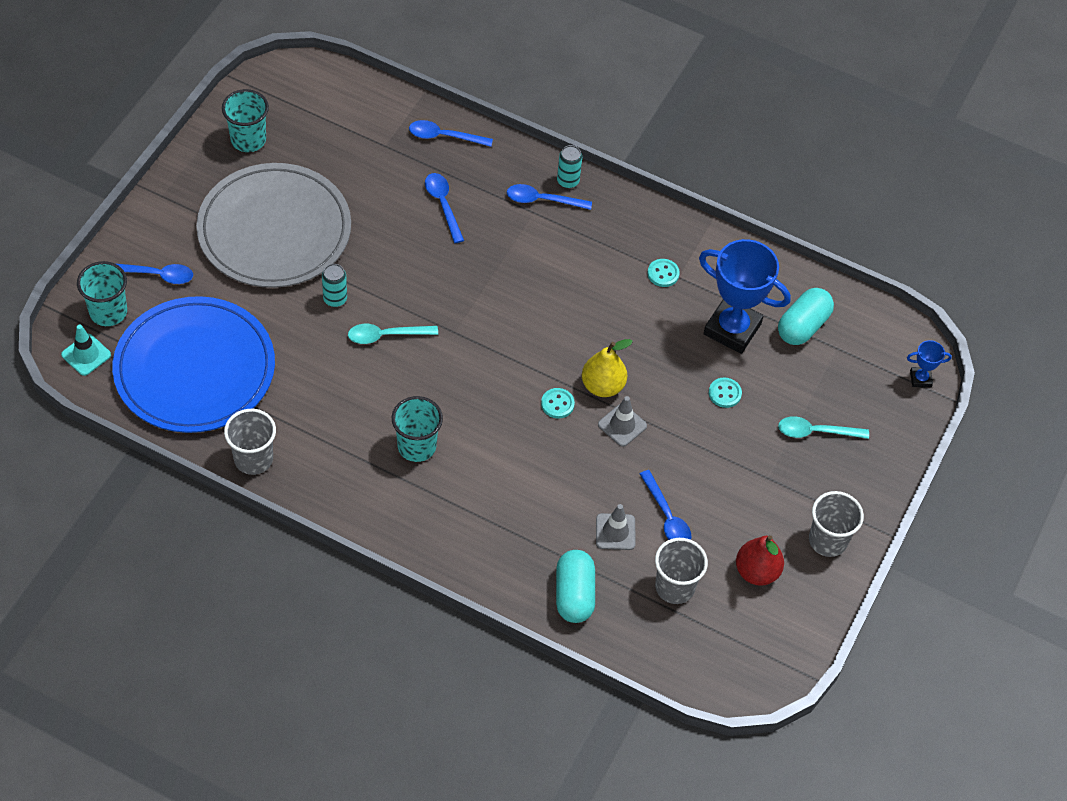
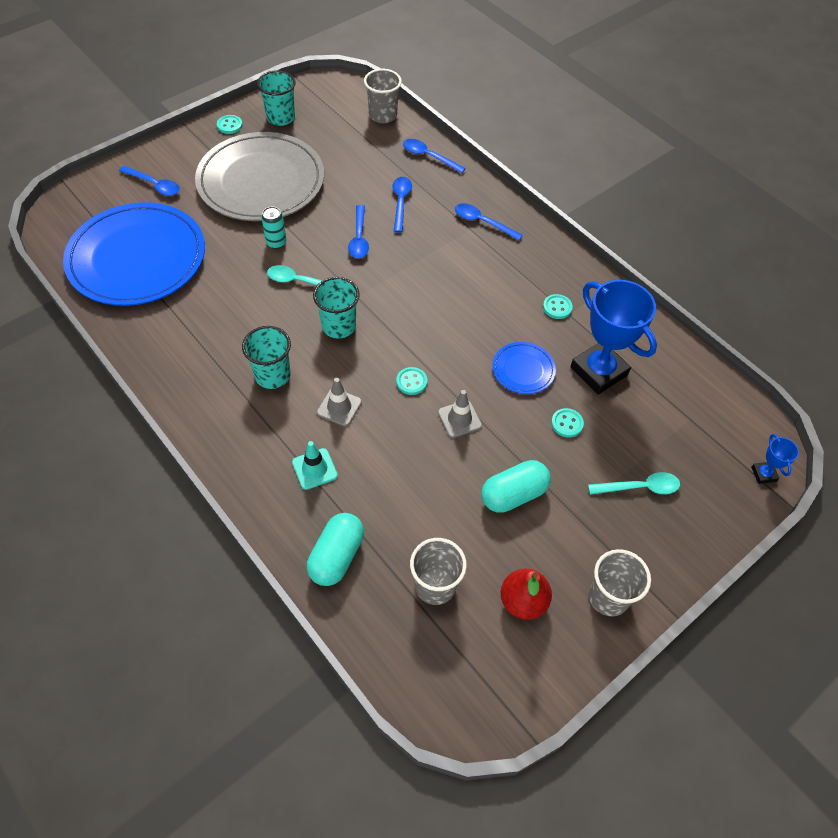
camera: 25 degrees right, 0 degrees up
(86, 355) = (66, 223): turquoise traffic cone -> turquoise traffic cone (314, 469)
(108, 312) = (102, 199): turquoise cup -> turquoise cup (338, 326)
(194, 169) = (229, 125): none -> turquoise button
(253, 459) = (136, 340): grey cup -> grey cup (383, 115)
(568, 181) = (511, 215): turquoise can -> none
(602, 386) = (459, 380): yellow pear -> none
(615, 532) = (405, 511): grey traffic cone -> grey traffic cone (339, 407)
(659, 353) = (523, 369): none -> blue plate
(666, 516) = (460, 515): blue spoon -> blue spoon (359, 238)
(803, 326) = (666, 390): turquoise capsule -> turquoise capsule (513, 494)
(816, 432) = (639, 487): turquoise spoon -> turquoise spoon turned 150 degrees clockwise
(920, 379) = (763, 474): blue trophy -> blue trophy turned 60 degrees clockwise

